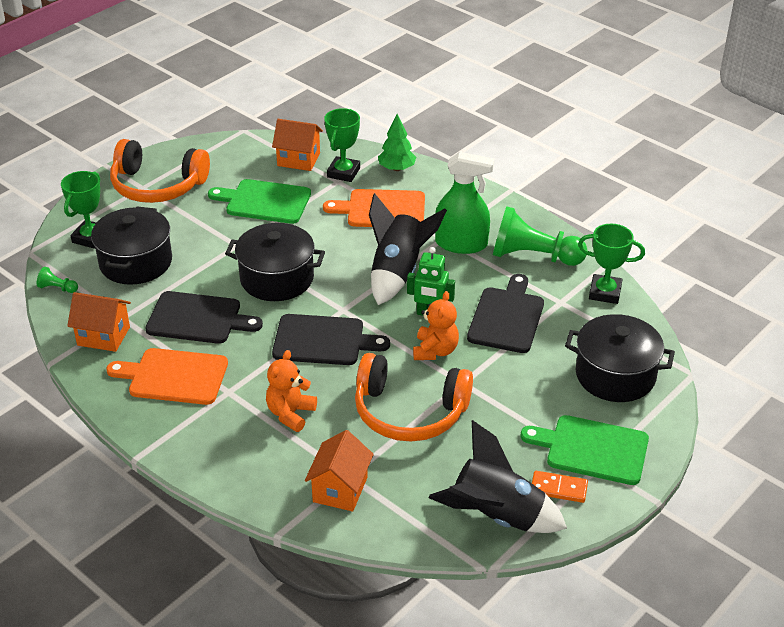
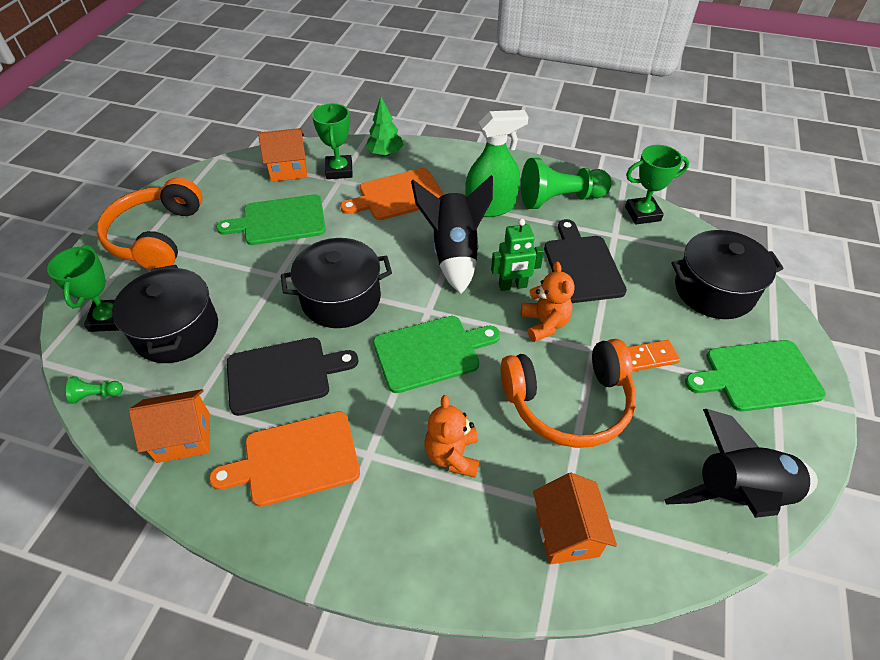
camera: 25 degrees left, 10 degrees up
(157, 185) = (157, 237): orange headphones -> orange headphones turned 105 degrees clockwise
(323, 341) = (431, 352): black cutting board -> green cutting board
(558, 488) = (765, 433): orange domino -> orange domino (648, 357)

